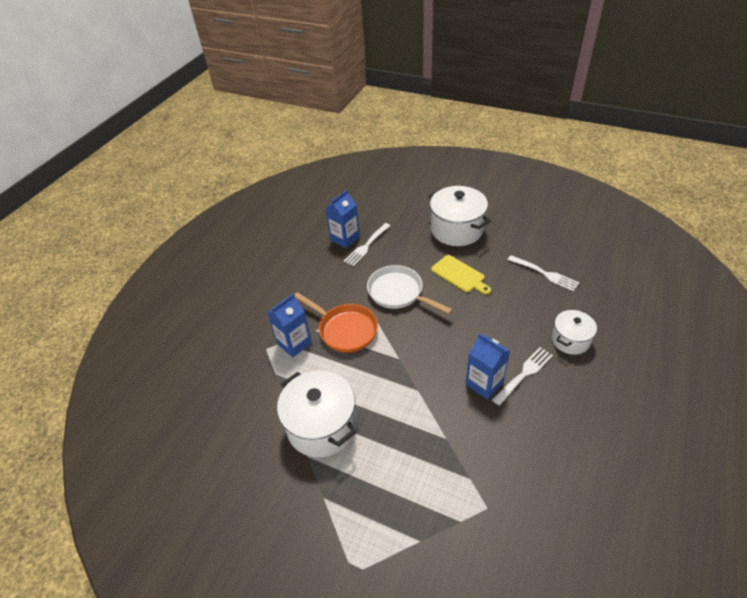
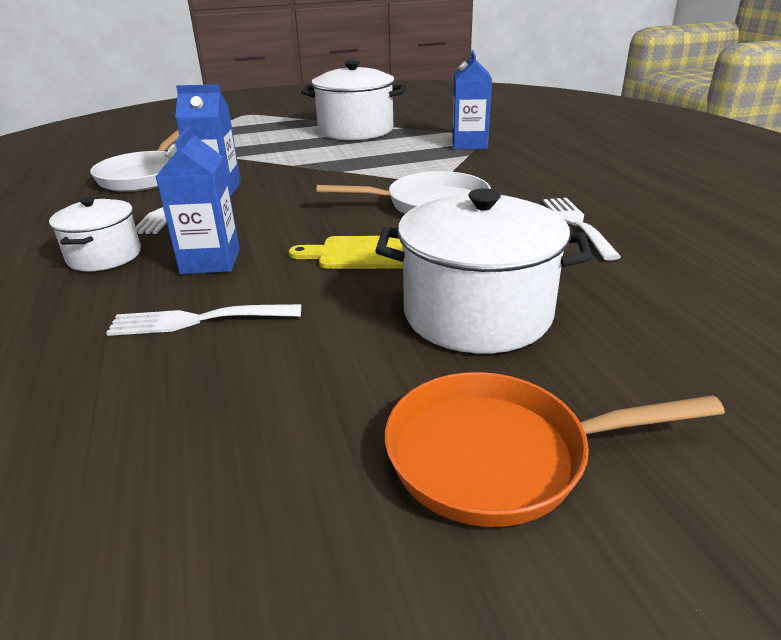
camera: 135 degrees right, 15 degrees down
(344, 329) = (438, 164): orange pan -> orange pan (500, 456)
(345, 238) = (627, 218): blue carton -> blue carton (210, 261)
(520, 442) = (145, 176): none -> white pan

